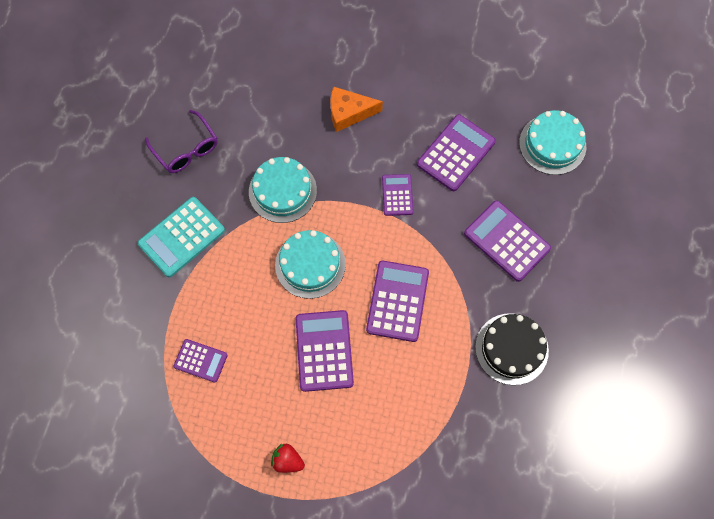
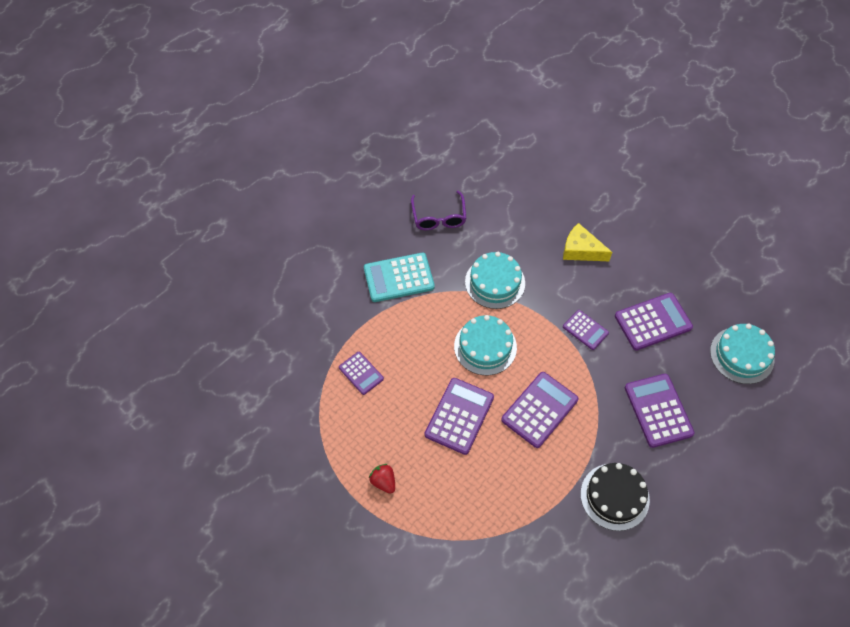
camera: 30 degrees right, 10 degrees down
(349, 113) = (581, 250): orange cheese -> yellow cheese
(397, 195) = (585, 330): purple calculator -> purple calculator turned 105 degrees clockwise

